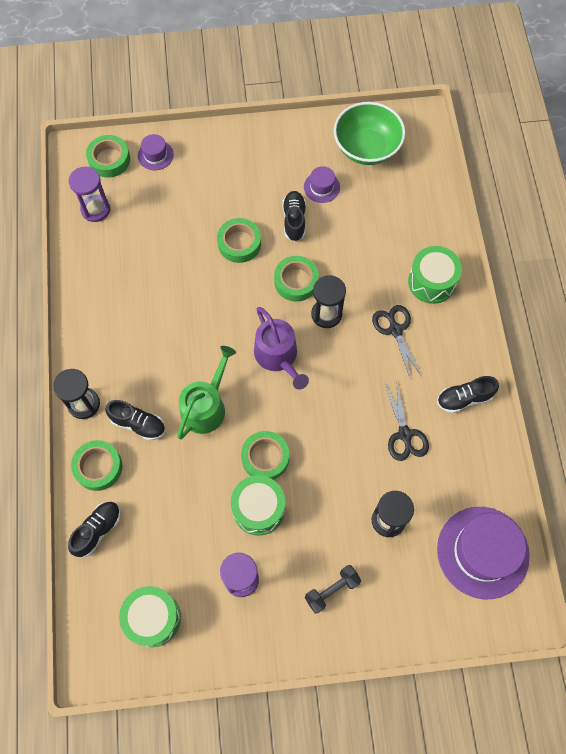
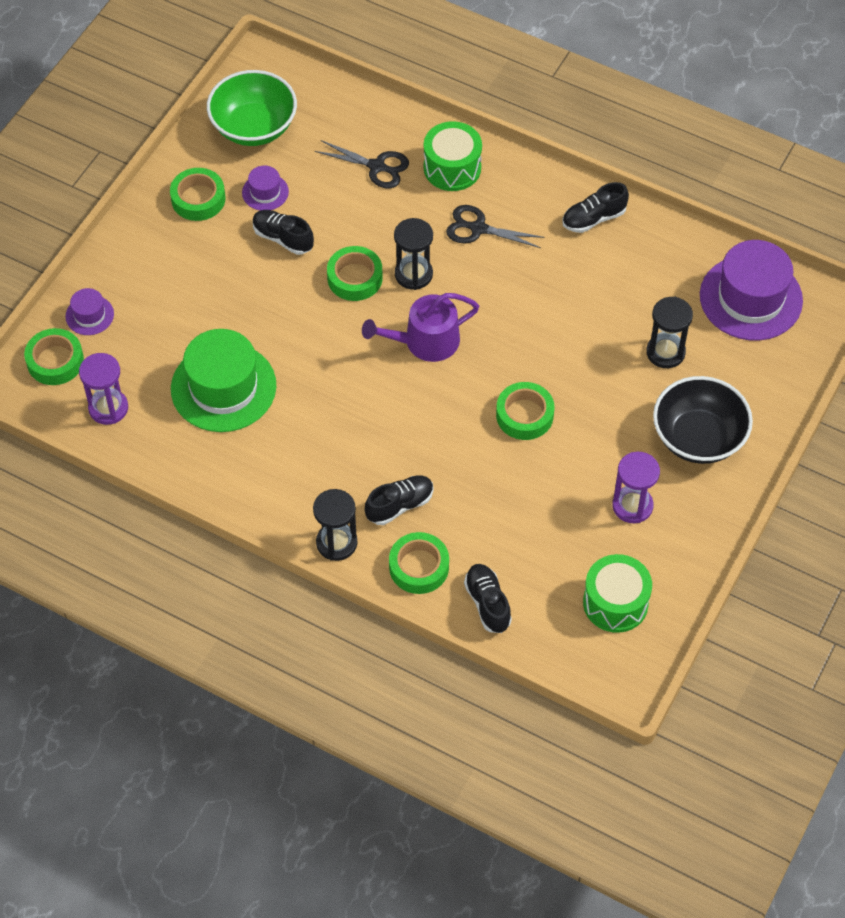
camera: 55 degrees left, 10 degrees down
(156, 261) = (223, 387): none -> green hat
(206, 406) = (429, 435): green watering can -> none
(239, 243) = (268, 301): green tape -> green tape (198, 199)
(258, 509) = (573, 451): green drum -> none
(278, 356) = (425, 341): purple watering can -> purple watering can turned 150 degrees clockwise
(332, 590) = (698, 437): black dumbbell -> black bowl
(404, 434) = (591, 287): black scissors -> black scissors (376, 167)
(464, 398) = (593, 218): black shoe -> black shoe turned 45 degrees clockwise

